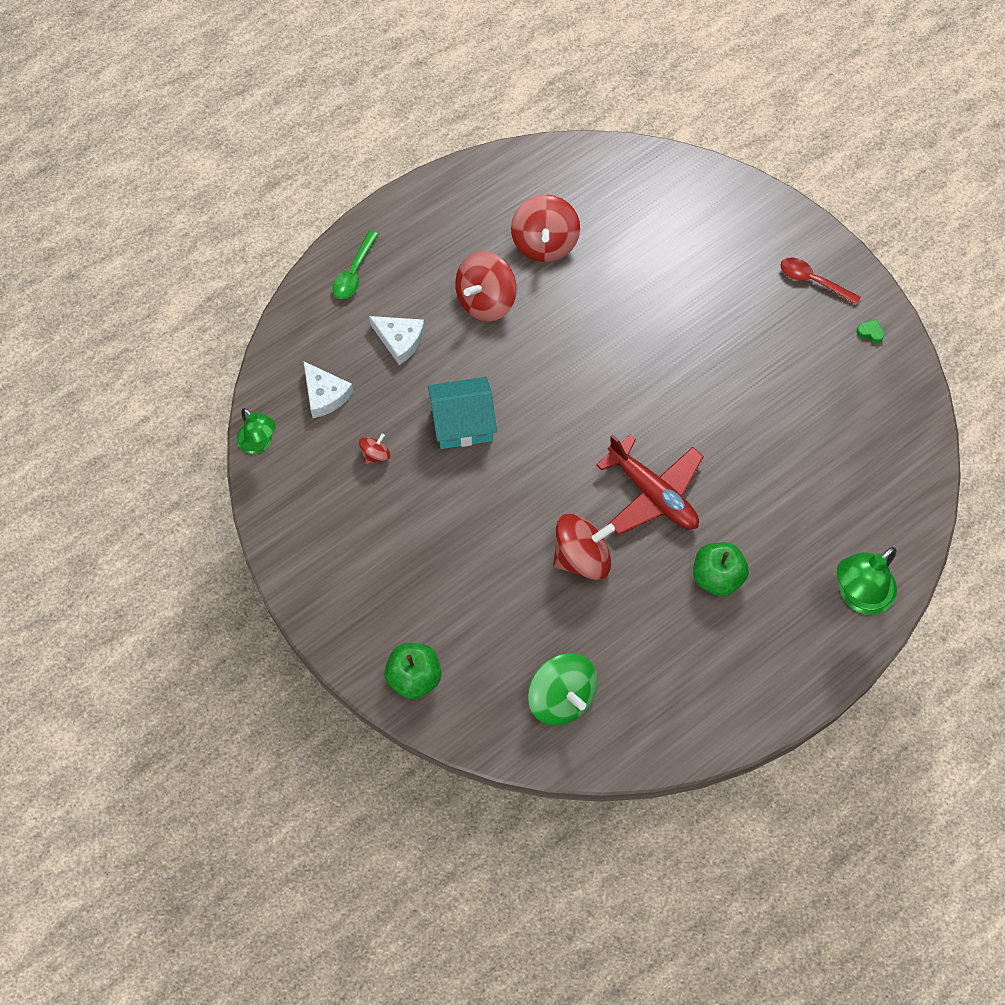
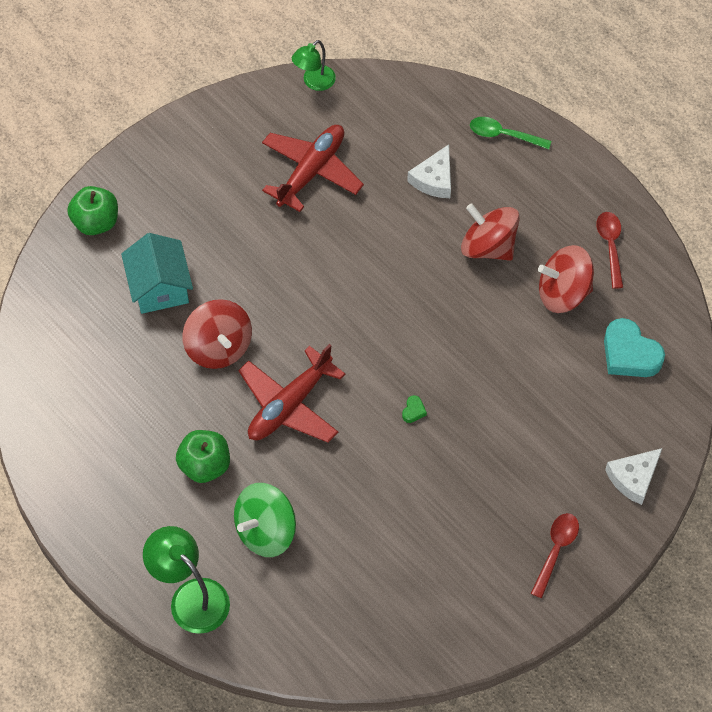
camera: 85 degrees right, 5 degrees down
(325, 395) = (369, 126): white cheese -> white cheese (633, 478)
(375, 454) = (311, 171): red spinning top -> red plane
(462, 423) = (351, 238): turquoise house -> turquoise house (160, 287)
(496, 197) = (610, 246): none -> red spoon
(561, 697) = (79, 339): green spinning top -> green spinning top (266, 531)
(615, 197) = (629, 354): none -> turquoise heart
(870, 332) = (499, 609): green heart -> green heart (413, 411)

